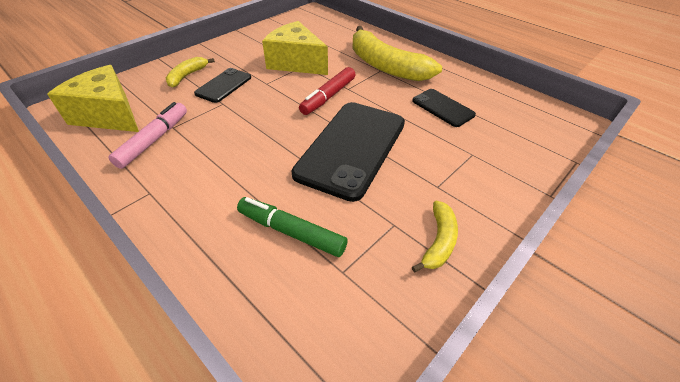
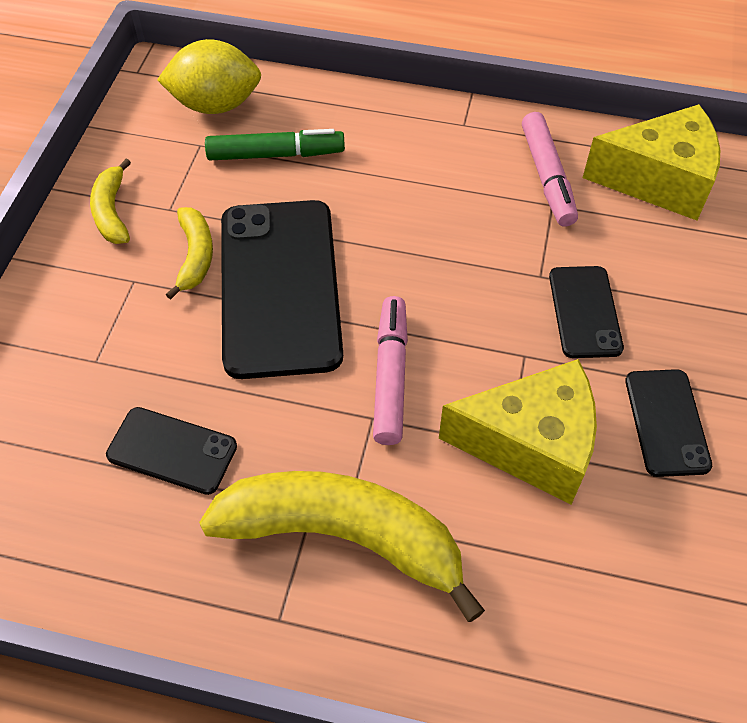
camera: 150 degrees right, 10 degrees up
(187, 76) = (669, 302): yellow banana -> yellow banana (195, 256)
(243, 52) = (667, 422): none -> black phone
(303, 311) = (215, 105): none -> yellow lemon
(328, 96) = (390, 376): red marker -> pink marker

